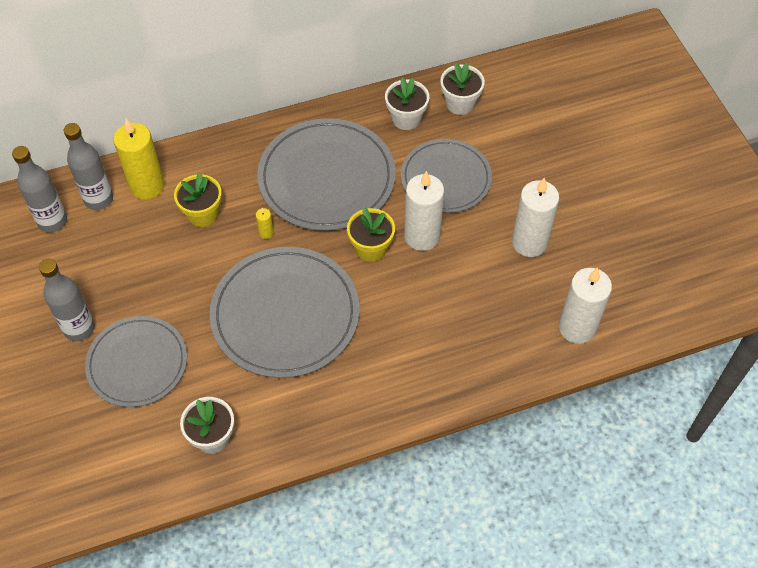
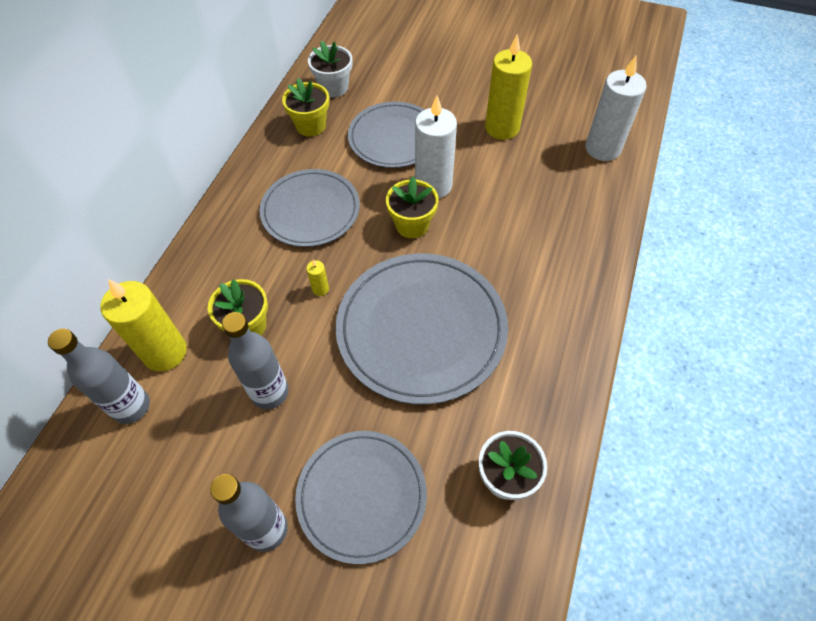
camera: 50 degrees left, 0 degrees up
(52, 221) = (107, 470): grey bottle -> grey bottle (270, 392)
(326, 178) = (310, 210): grey plate -> grey plate, size x0.66
(406, 118) = (311, 126): white flower pot -> yellow flower pot
(529, 242) = (502, 128): white candle -> yellow candle

